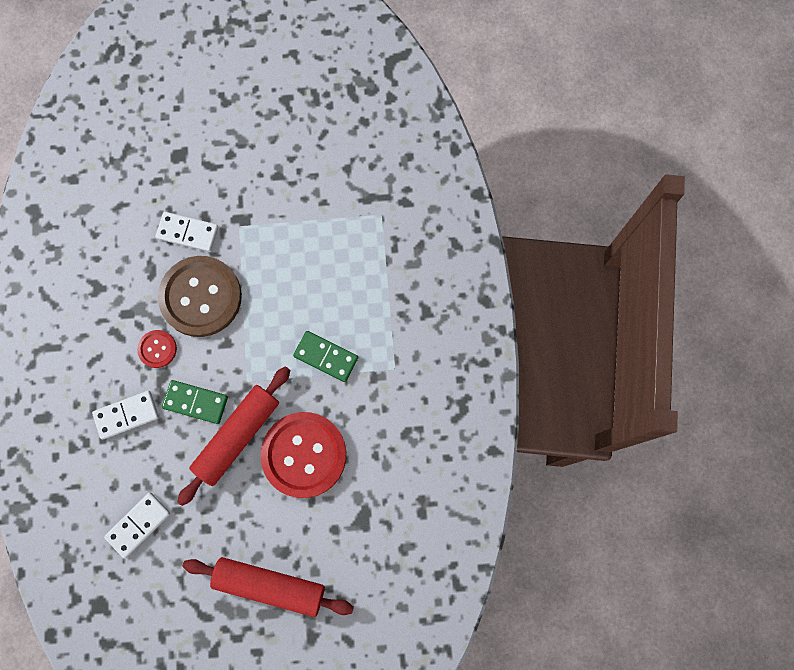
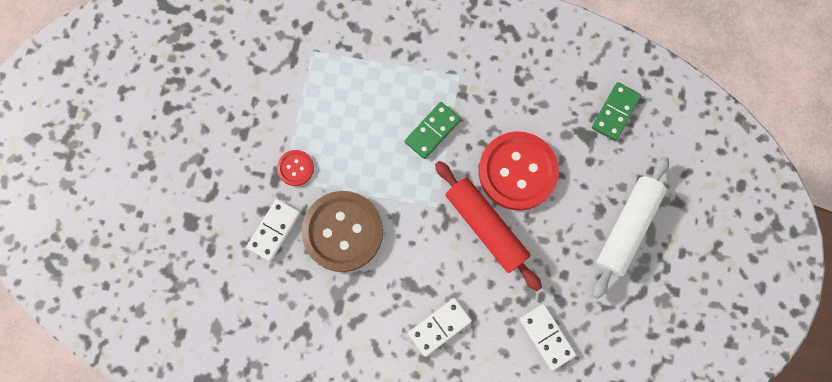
camera: 75 degrees left, 0 degrees up
(126, 415) = (439, 327): white domino -> white domino turned 60 degrees clockwise
(157, 349) = (382, 284): red button -> red button (295, 168)
(195, 402) = (444, 258): green domino -> green domino (615, 112)
(270, 585) = (626, 228): red rolling pin -> white rolling pin

